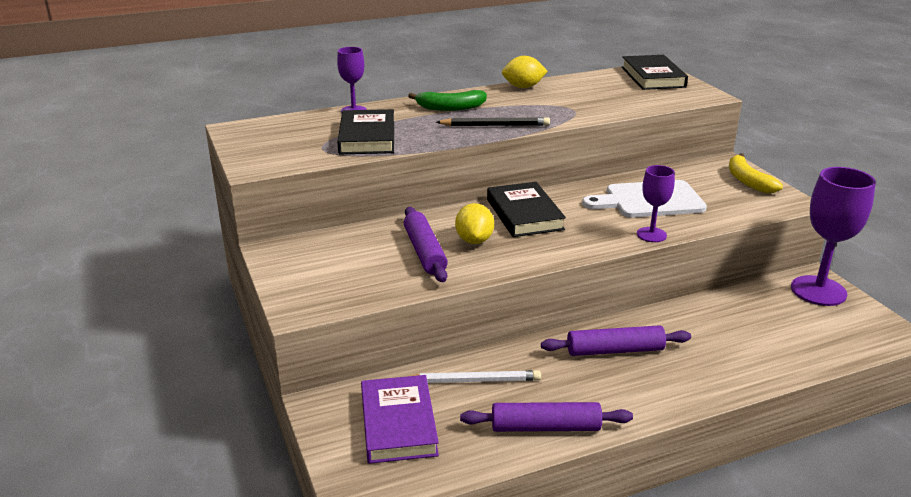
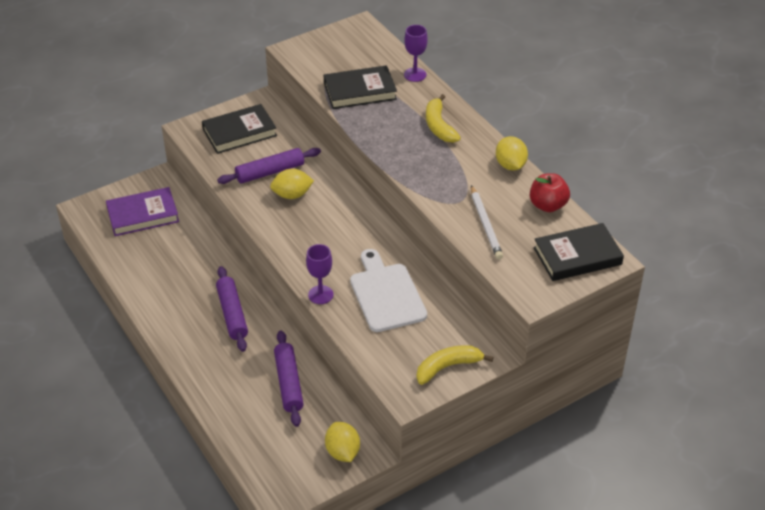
camera: 80 degrees right, 15 degrees up
(450, 108) = (439, 126): green banana -> yellow banana
(473, 381) = (188, 243): white pencil -> white pencil (485, 224)
(495, 125) = (404, 156): black pencil -> none
(524, 214) = (341, 218): black book -> black book (239, 132)
(545, 427) = (143, 281): purple rolling pin -> purple rolling pin (289, 383)
(584, 80) = (547, 205): none -> red apple
(818, 291) = (342, 452): purple goblet -> yellow lemon

